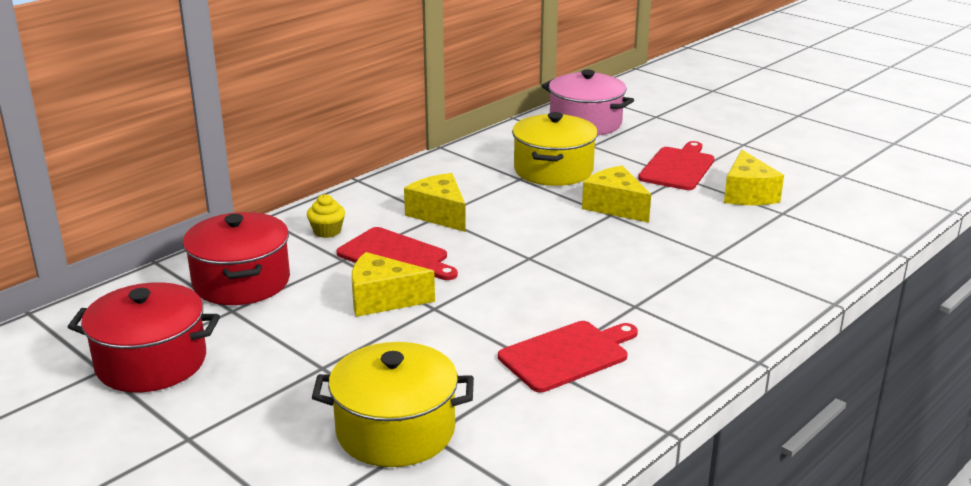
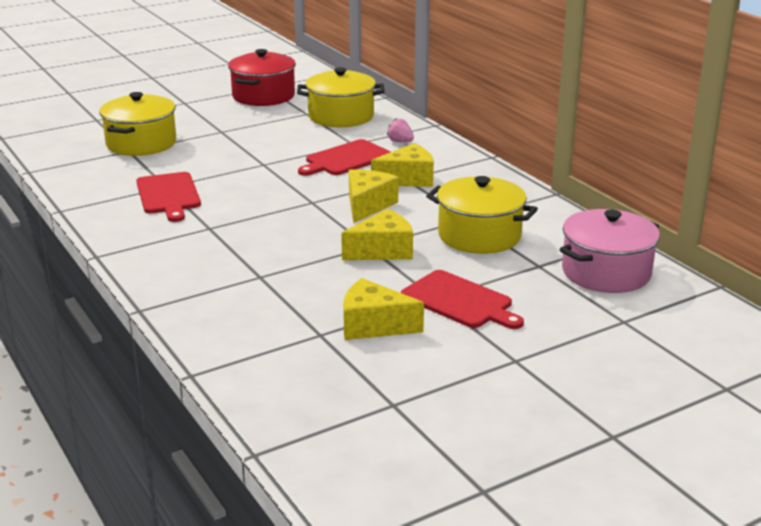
camera: 105 degrees right, 0 degrees up
(241, 282) = (341, 116): red pot -> yellow pot
(327, 231) = (400, 142): yellow cupcake -> pink strawberry
(383, 299) = (287, 151): yellow cheese -> yellow cheese (367, 205)

